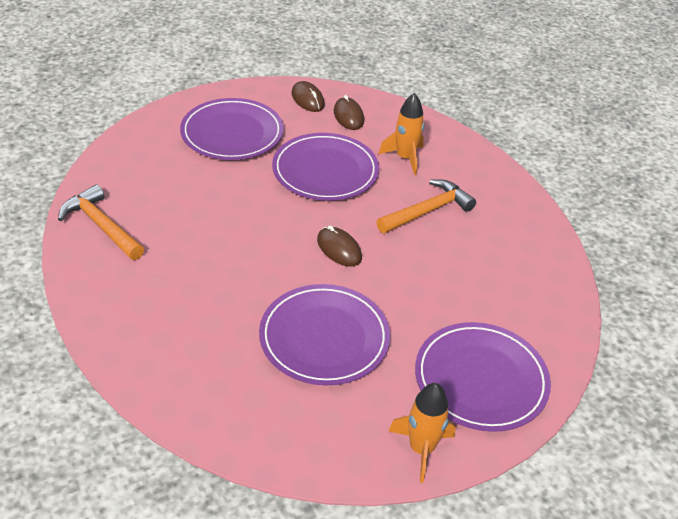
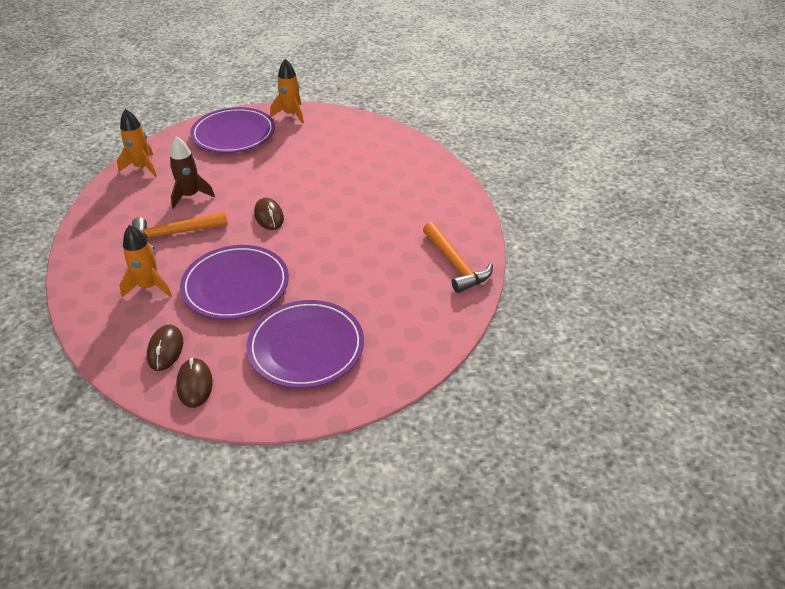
camera: 160 degrees left, 0 degrees up
(324, 338) = (314, 166): purple plate -> none
(451, 260) = (190, 196): none -> brown rocket
(549, 291) = (142, 167): none -> orange rocket

